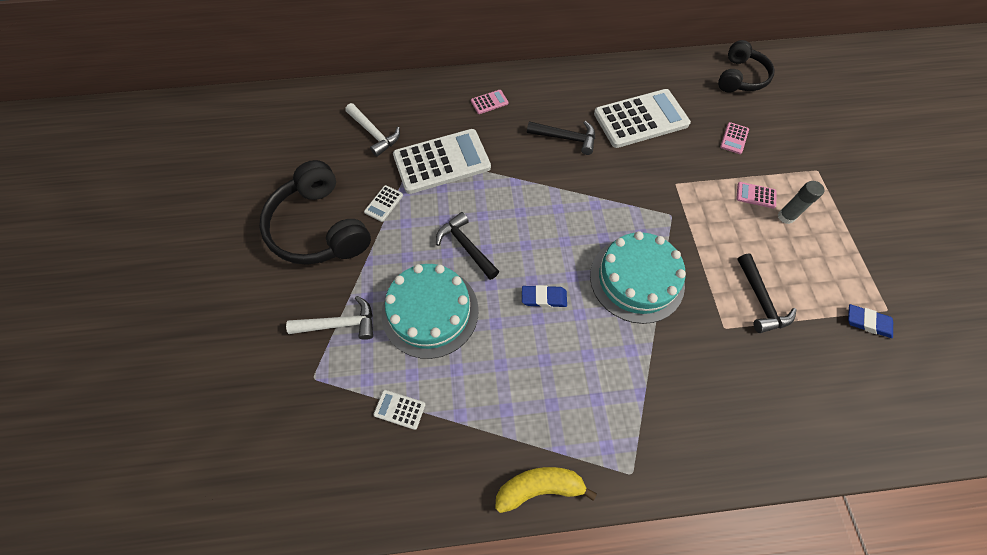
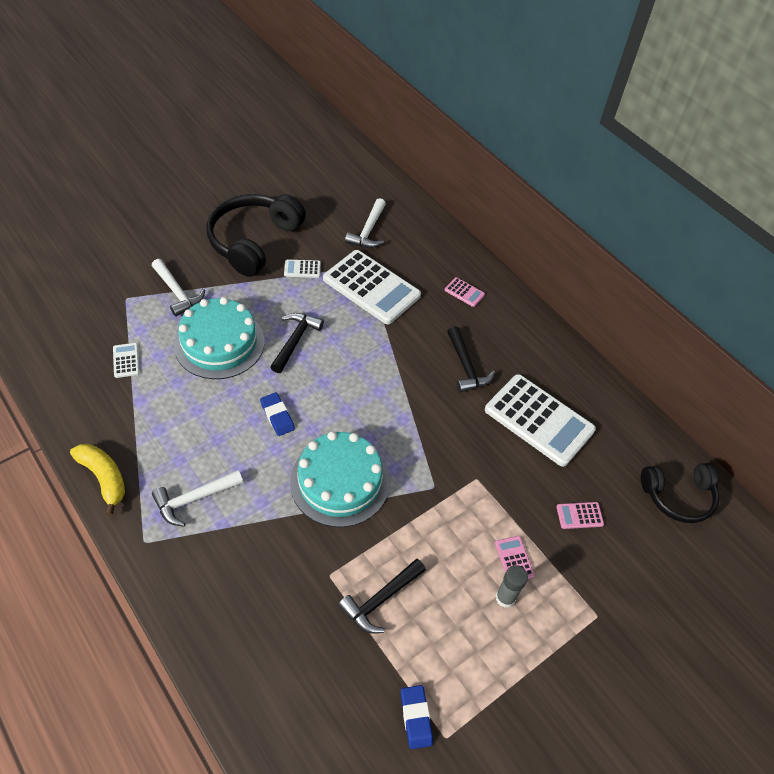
camera: 55 degrees right, 10 degrees down
(603, 408) = (194, 499): none -> white hammer

